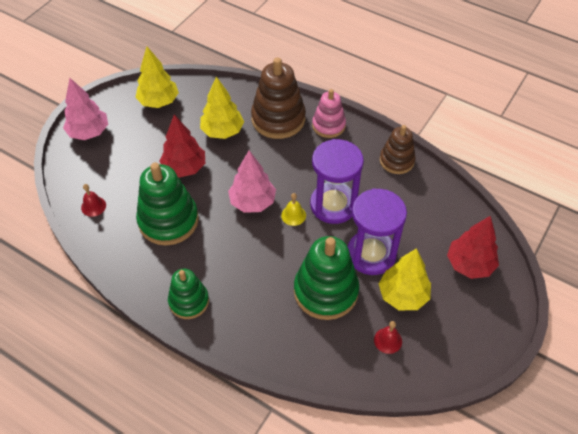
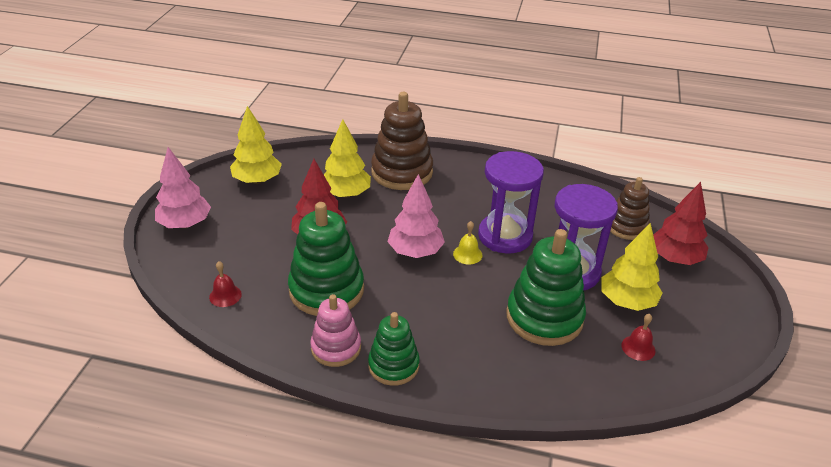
camera: 20 degrees left, 15 degrees down
(328, 125) = (459, 168): pink stacking toy -> pink stacking toy (336, 348)
(396, 161) = (546, 185): brown stacking toy -> brown stacking toy (626, 227)

